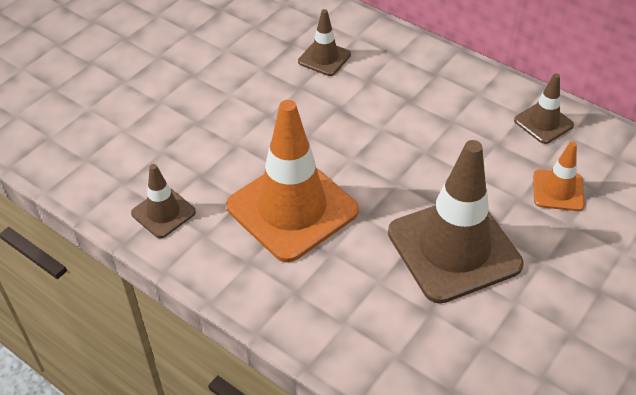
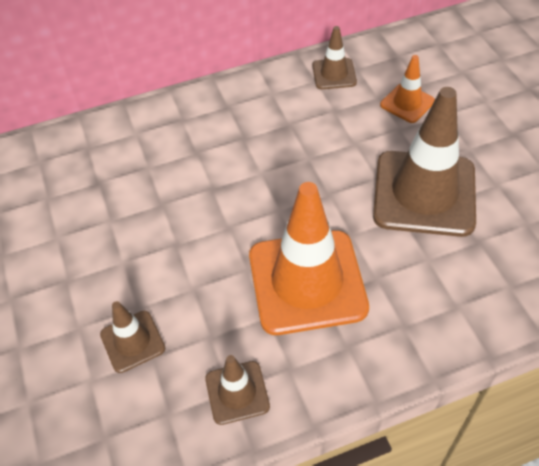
camera: 55 degrees left, 5 degrees up
(324, 58) = (141, 168): brown traffic cone -> brown traffic cone (132, 341)

